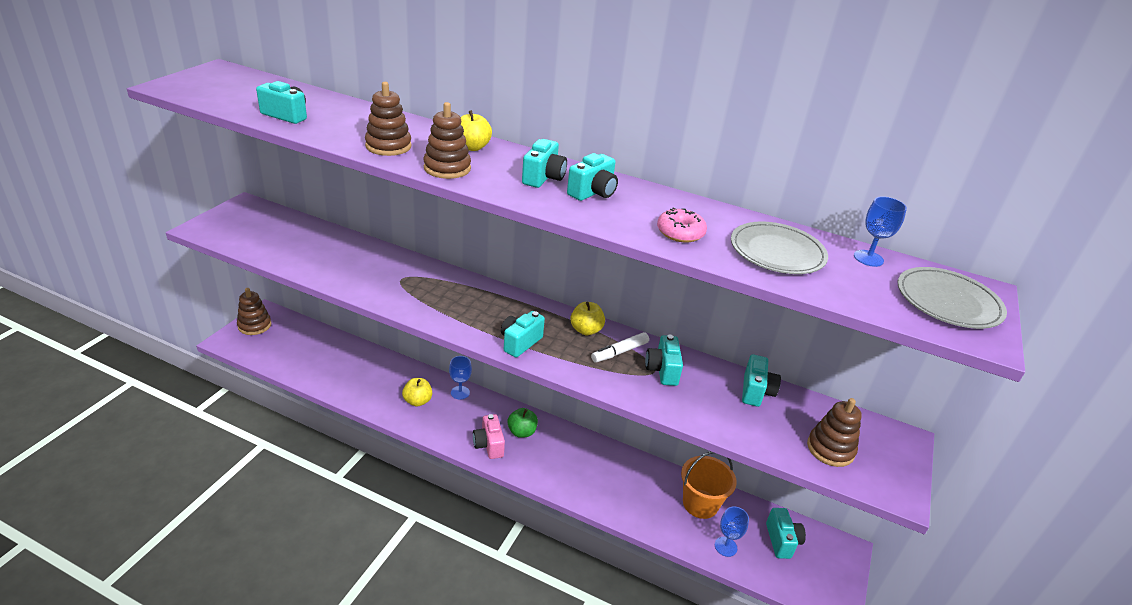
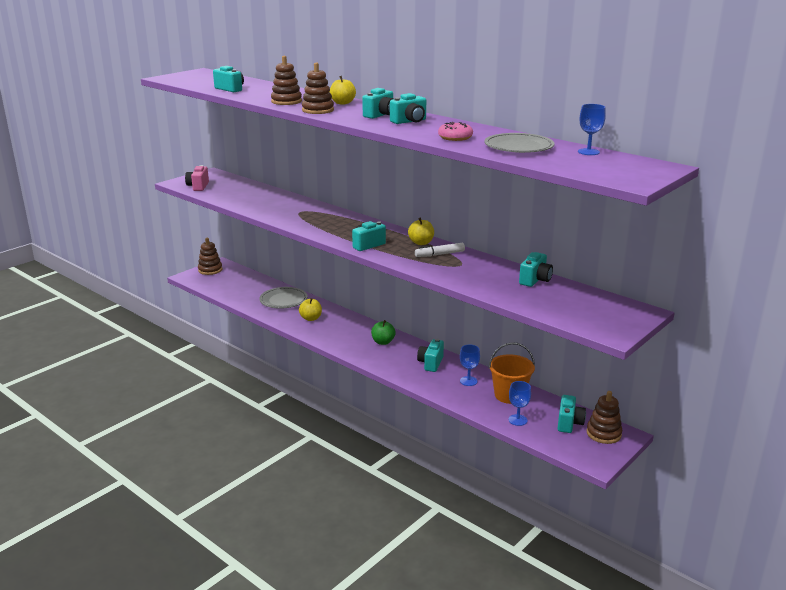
camera: 20 degrees right, 10 degrees down
(460, 392) = (345, 317): blue goblet -> blue goblet (468, 381)
(489, 445) = (354, 346): pink camera -> pink camera (198, 186)
(662, 370) = (467, 265): turquoise camera -> turquoise camera (431, 363)
(830, 449) = (574, 310): brown stacking toy -> brown stacking toy (603, 434)
(948, 302) = (627, 170): grey plate -> grey plate (283, 300)

